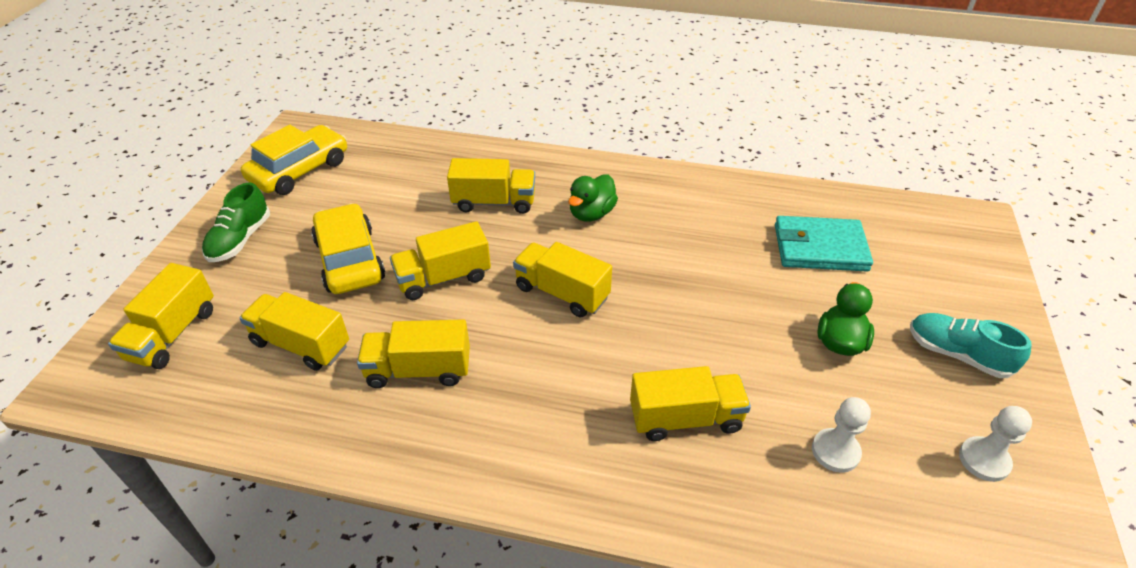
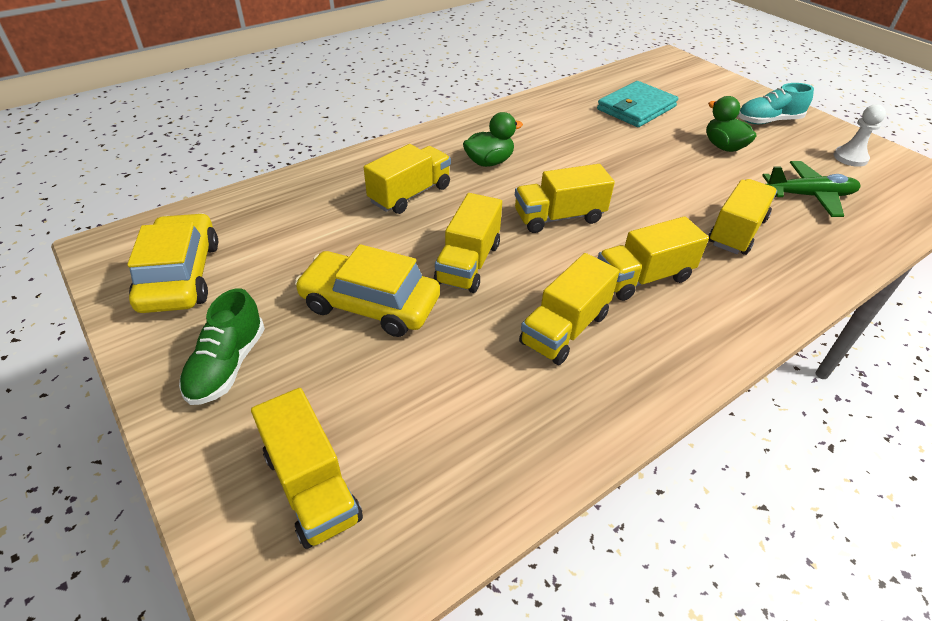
camera: 50 degrees left, 0 degrees up
(240, 240) = (227, 365): green shoe -> green shoe turned 45 degrees clockwise
(301, 344) = (449, 388): yellow truck -> yellow truck (643, 278)
(591, 214) = (489, 162): green duck -> green duck turned 105 degrees counterclockwise
(835, 451) = (809, 196): white pawn -> green plane

